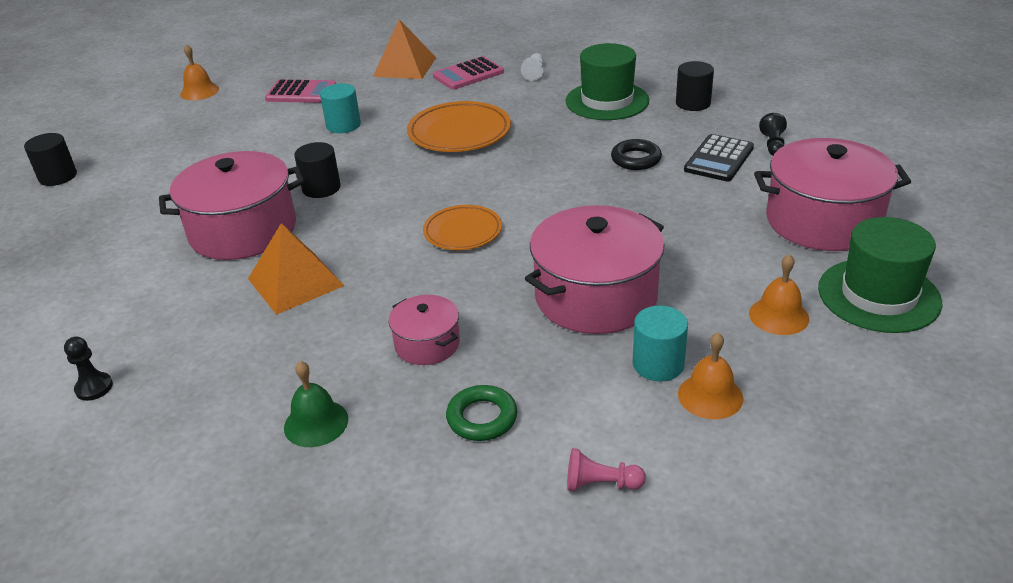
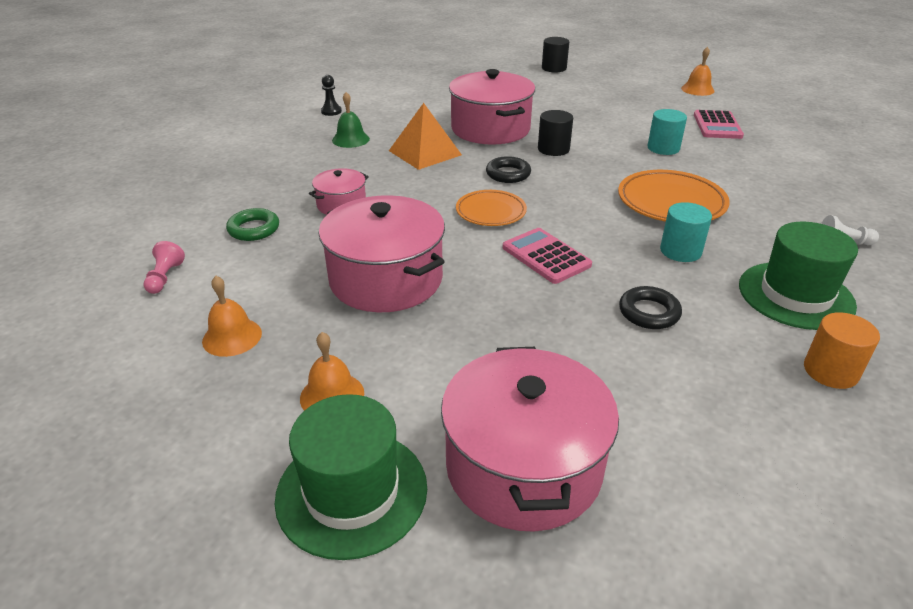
camera: 85 degrees right, 0 degrees up
(316, 423) = (275, 173): green bell -> green bell (350, 139)
(376, 219) = (508, 174): none -> black ring
(405, 67) = (804, 166): orange pyramid -> none
(468, 74) = (810, 201): pink calculator -> pink calculator (546, 256)
(658, 364) = (283, 310): turquoise cylinder -> turquoise cylinder (680, 251)
(693, 103) = (830, 371): black cylinder -> orange cylinder
(719, 159) = (670, 382): black calculator -> none
(773, 145) = (731, 443): black pawn -> none

